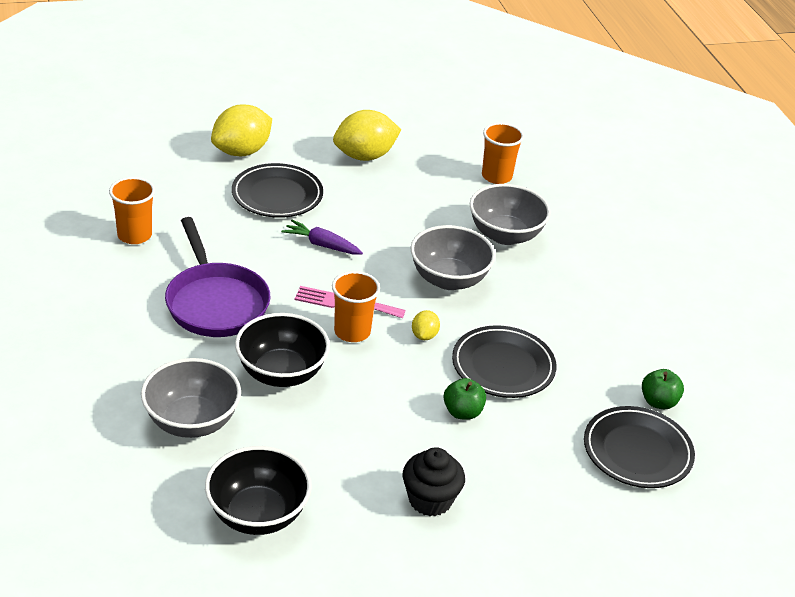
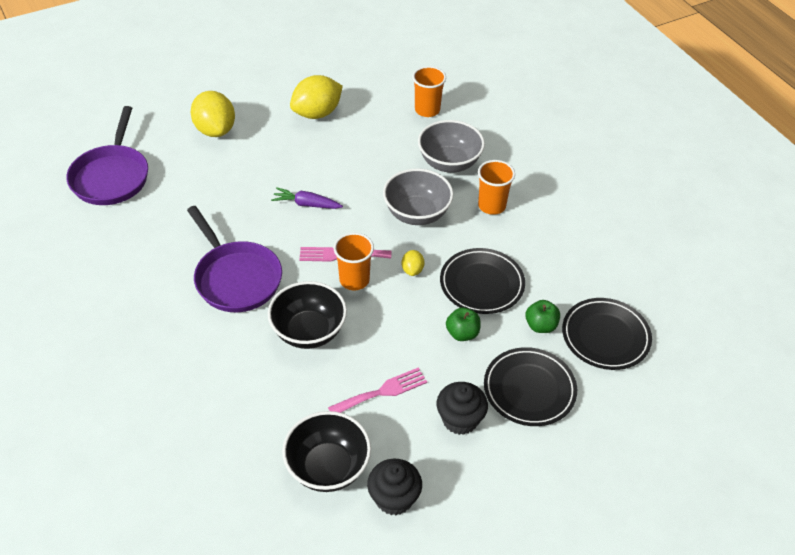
camera: 10 degrees left, 10 degrees up
(109, 175) = (111, 176): none -> purple pan
(134, 235) = (150, 229): orange cup -> orange cup (492, 206)
(192, 421) = (249, 394): grey bowl -> none
(241, 151) = (215, 130): yellow lemon -> yellow lemon turned 60 degrees counterclockwise
(277, 195) = (257, 165): black plate -> black plate (529, 389)
(324, 563) = (394, 498): none -> black cupcake
(347, 452) = (382, 392): none -> pink fork
(658, 402) = (609, 288): green apple -> green apple (540, 326)

